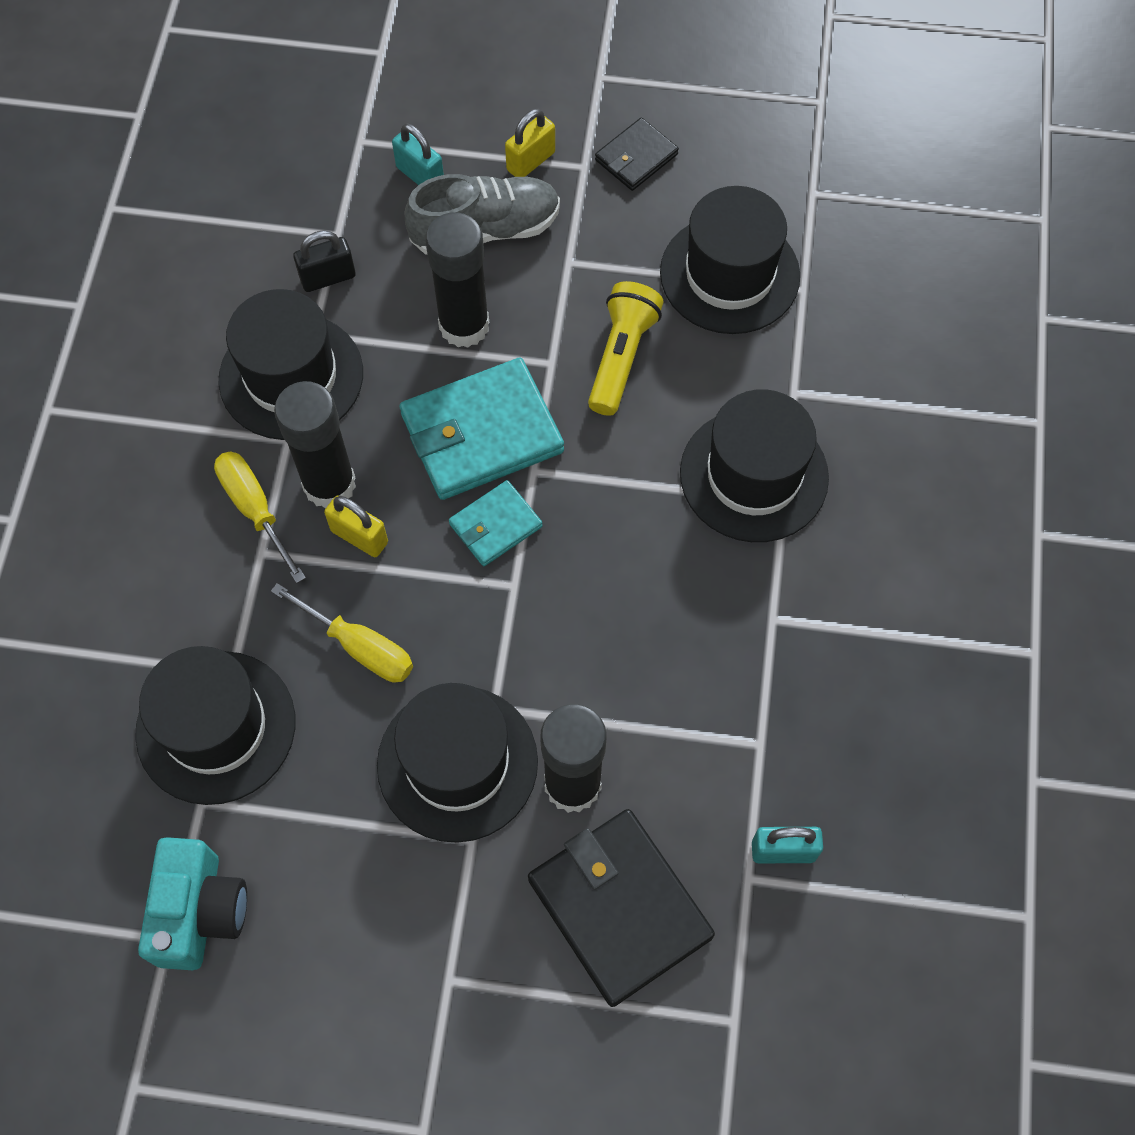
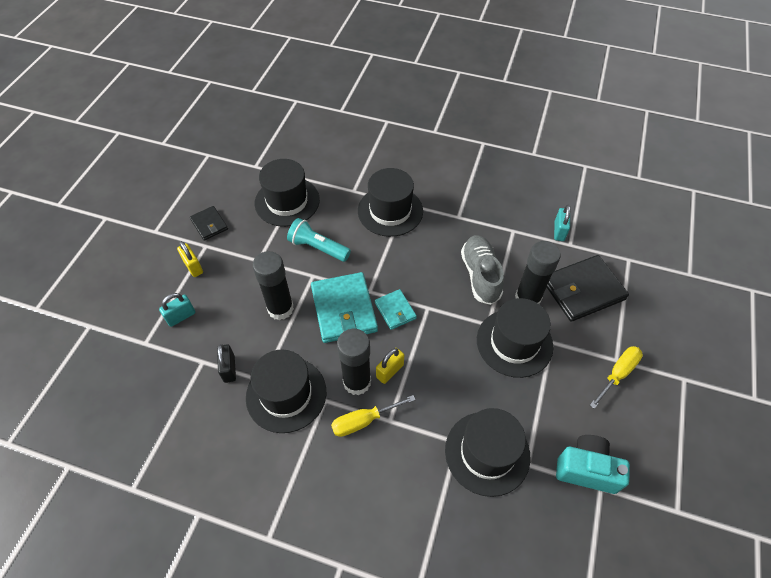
camera: 80 degrees left, 10 degrees down
(359, 646) = (450, 378): yellow screwdriver -> yellow screwdriver (617, 374)
(485, 230) = (227, 292): grey shoe -> grey shoe (480, 275)
(621, 357) = (318, 248): yellow flashlight -> turquoise flashlight

